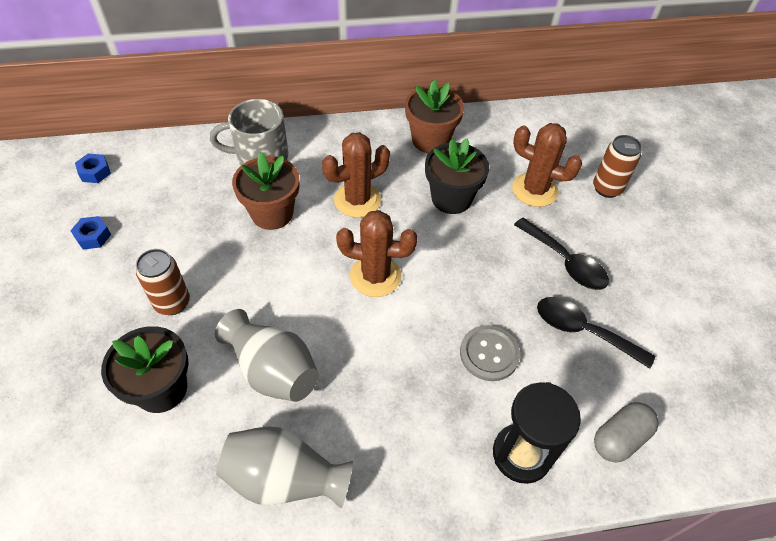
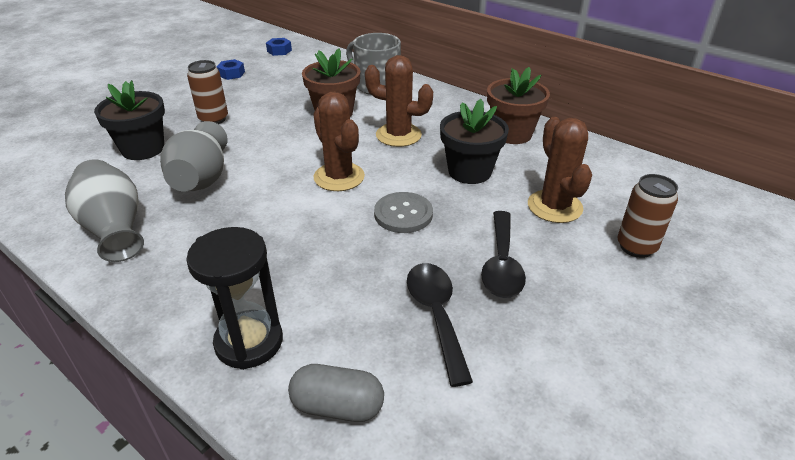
camera: 50 degrees right, 15 degrees down
(489, 354) = (336, 269): grey button -> grey button (403, 214)

